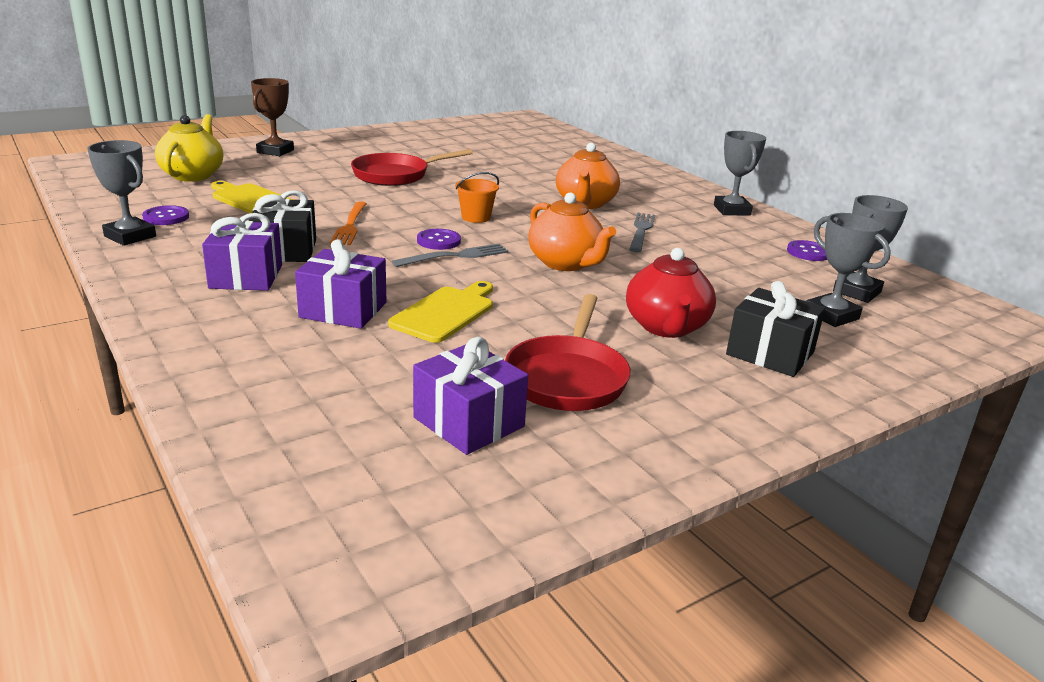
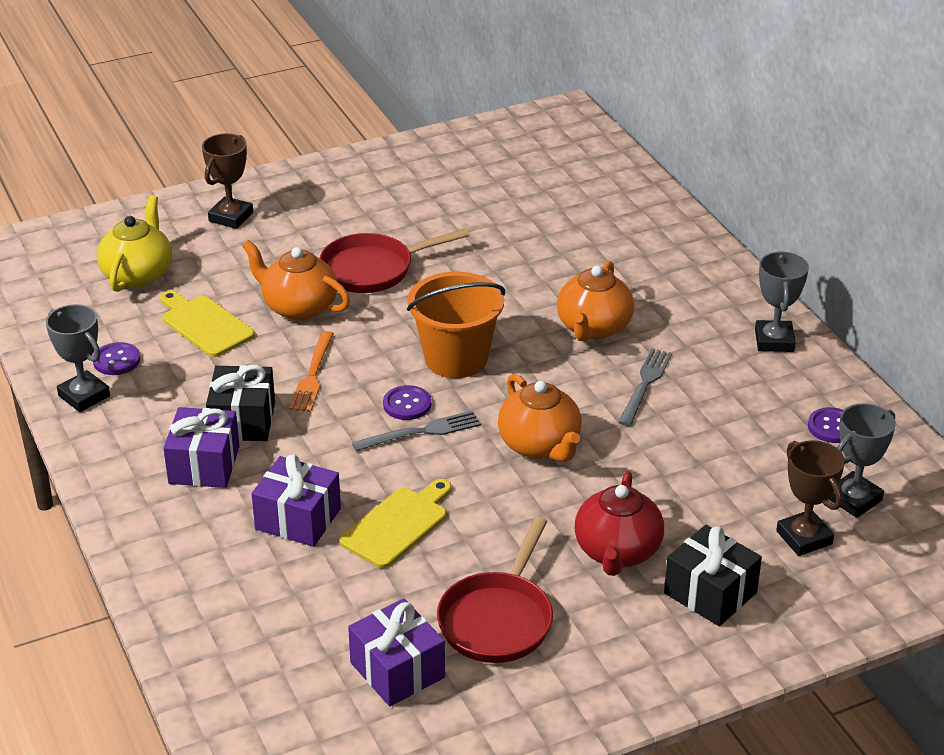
camera: 10 degrees right, 10 degrees up
(334, 192) = (298, 307): none -> orange teapot
(476, 217) = (456, 358): orange bucket -> orange bucket, size x1.91
(831, 315) = (804, 537): grey trophy -> brown trophy

